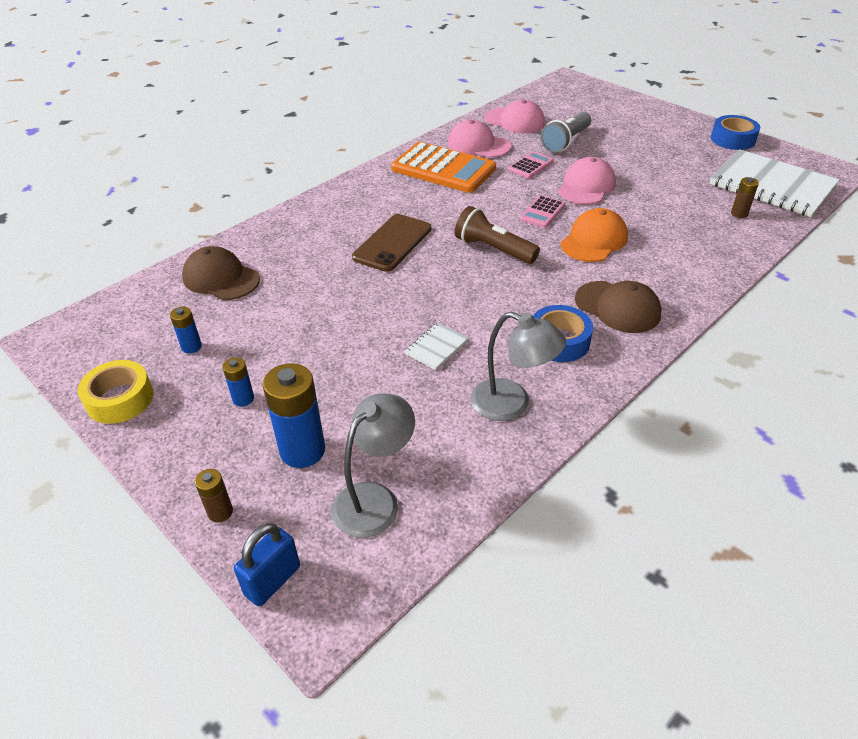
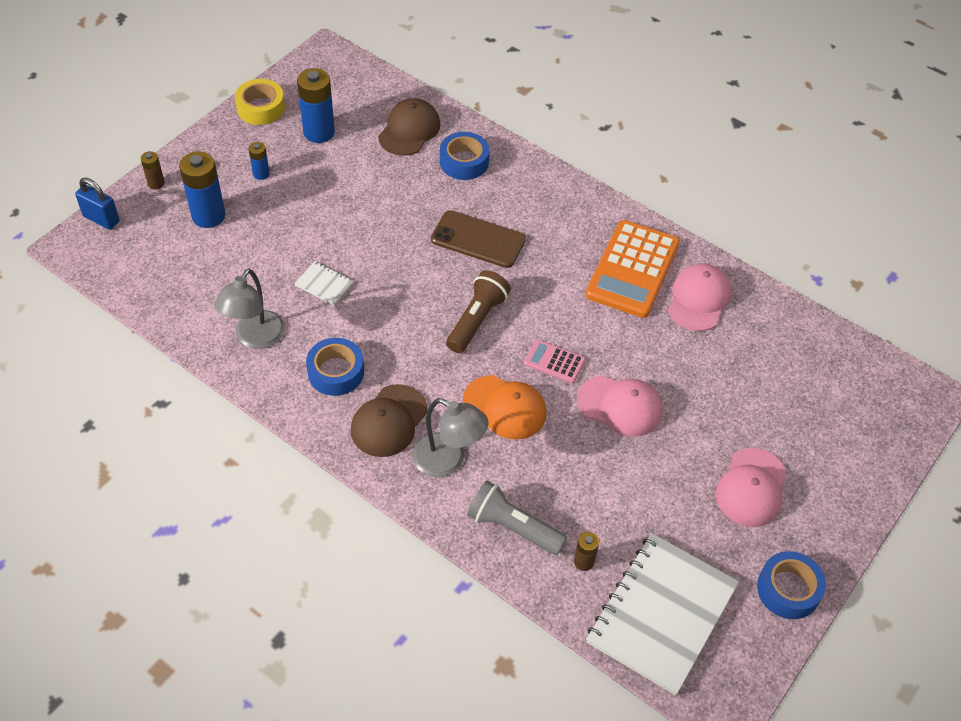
camera: 80 degrees right, 10 degrees up
(191, 347) = (319, 132): blue battery -> blue battery, size x1.96
(284, 245) = (464, 162): none -> blue tape
(375, 499) = (162, 261): grey lamp -> grey lamp (448, 461)
(514, 121) = (774, 334): pink cap -> pink cap (751, 488)
(531, 166) = (658, 351): pink calculator -> none
(566, 141) = (730, 389): grey flashlight -> grey flashlight (513, 527)

